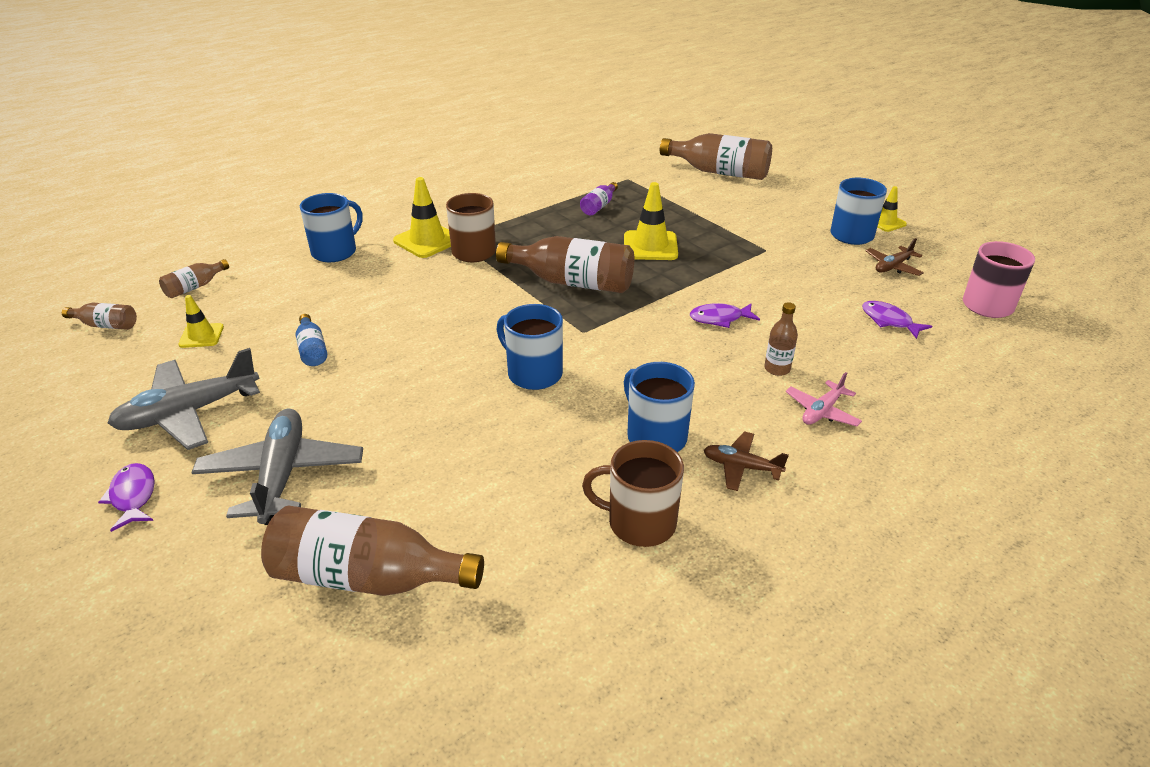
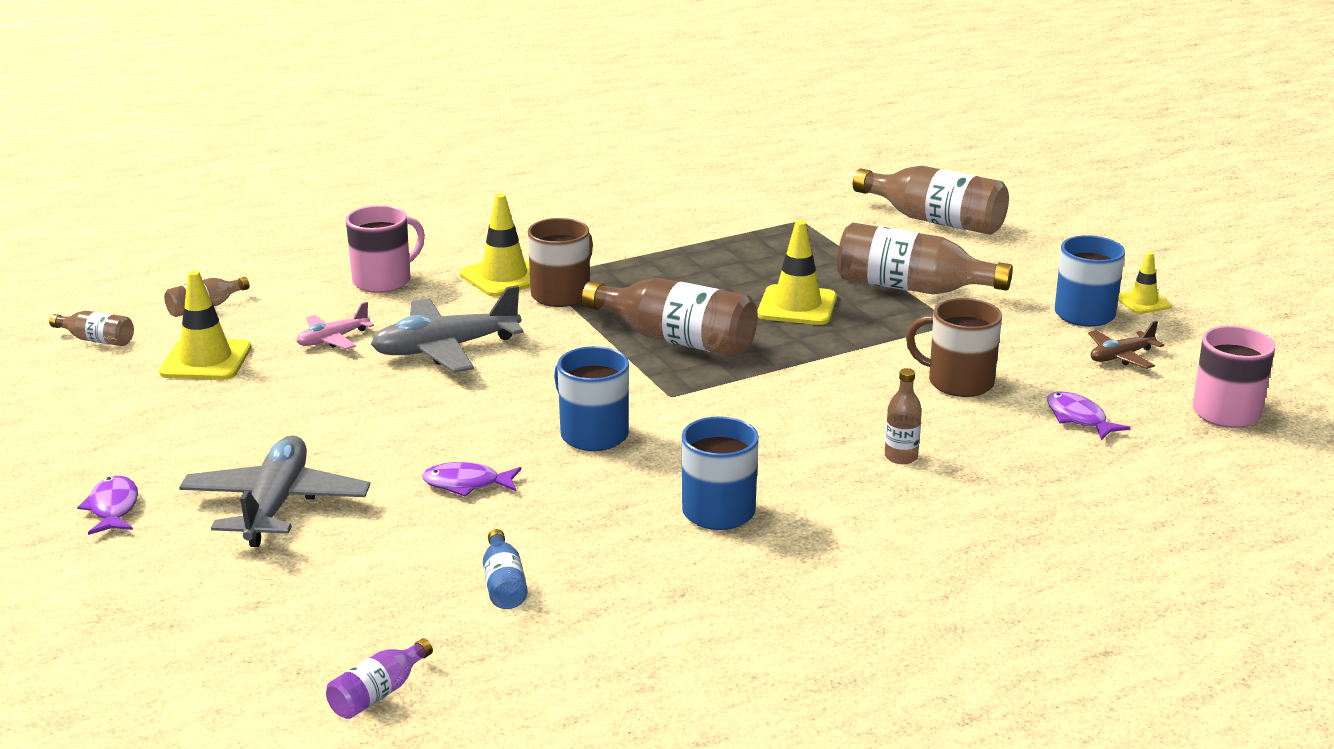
camera: 10 degrees right, 10 degrees down
(189, 413) = (182, 437): grey plane -> grey plane (445, 349)
(201, 336) = (206, 360): yellow traffic cone -> yellow traffic cone, size x1.68
(312, 349) = (333, 386): blue bottle -> blue bottle (504, 584)
(335, 251) = (383, 281): blue mug -> pink mug
(367, 577) = (350, 603): brown bottle -> brown bottle (911, 288)
(599, 206) = (746, 252): purple bottle -> purple bottle (378, 693)
(640, 523) = (665, 588): brown mug -> brown mug (958, 382)
(719, 318) = (852, 396): purple fish -> purple fish (467, 484)
(741, 467) = (808, 549): brown plane -> none
(822, 411) = (936, 505): pink plane -> pink plane (333, 339)

